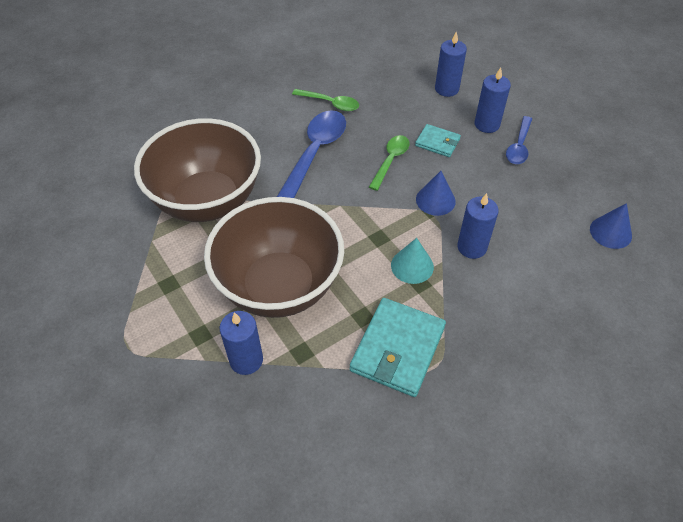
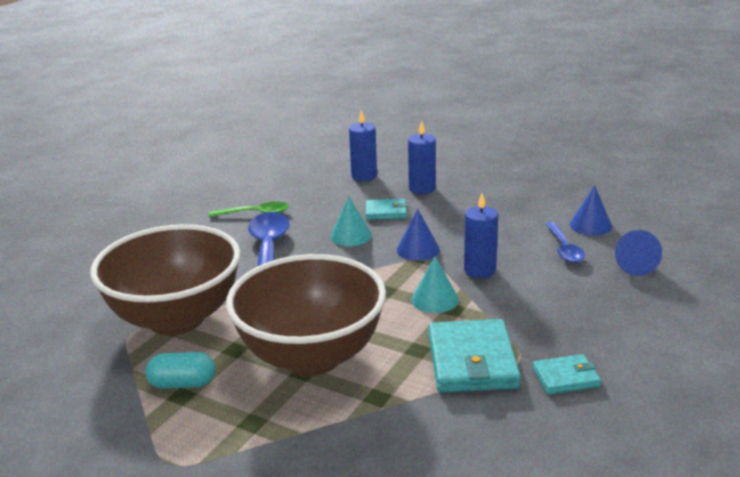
camera: 25 degrees left, 25 degrees down
(176, 272) = (183, 384): none -> turquoise capsule
(246, 360) = (321, 423): blue candle -> none
(390, 160) = (351, 236): green spoon -> turquoise cone
(461, 403) = (565, 377): none -> turquoise wallet
(519, 146) = (463, 195): blue spoon -> blue spoon (564, 249)
(615, 300) = (634, 265): none -> blue cone

